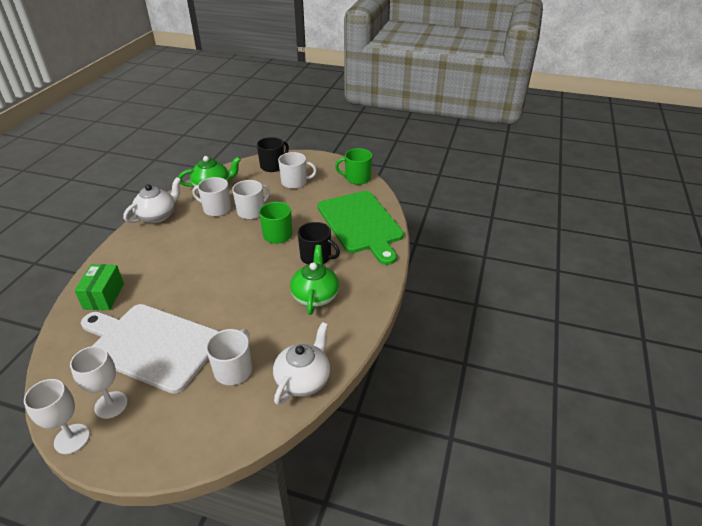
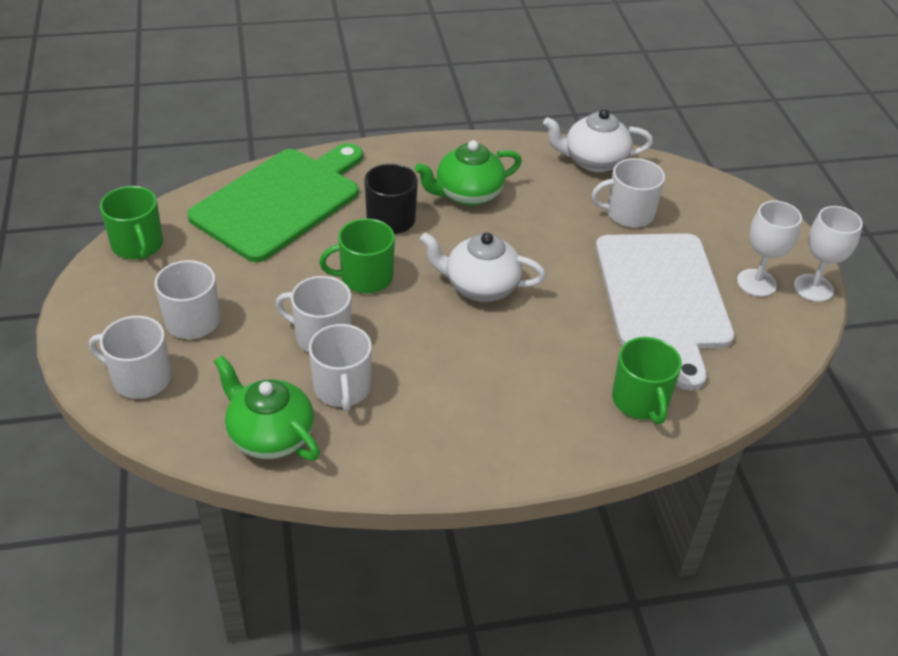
camera: 120 degrees left, 5 degrees up
(104, 296) = (640, 401): green box -> green mug
(158, 216) = (416, 463): white teapot -> white teapot (480, 286)
(273, 166) = (140, 378): black mug -> white mug

